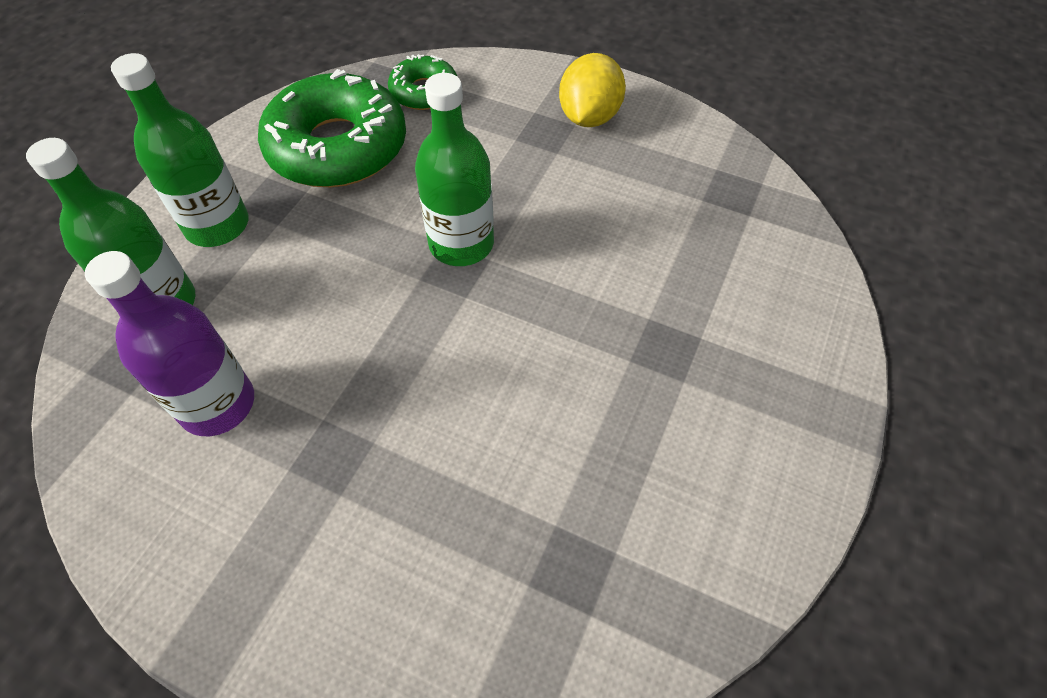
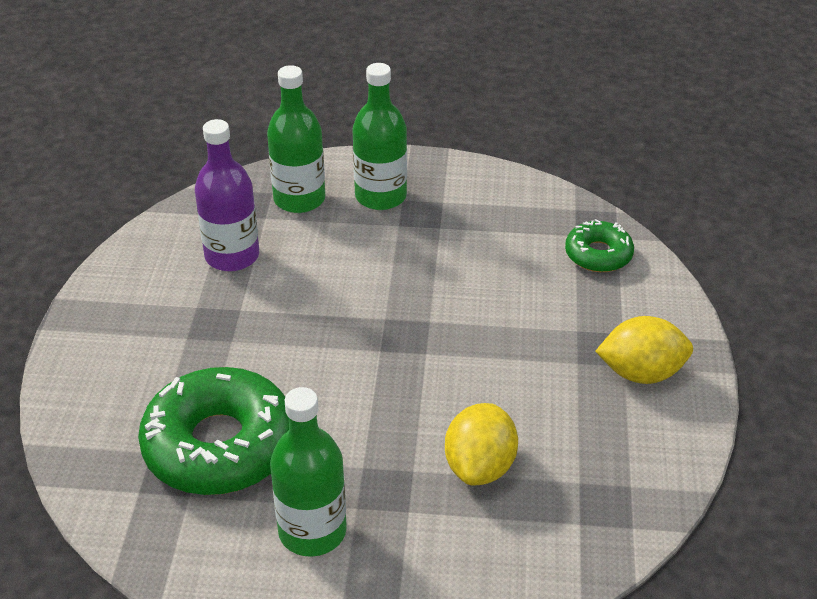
camera: 70 degrees right, 15 degrees down
(338, 147) = (497, 227): green donut -> green donut (219, 445)
(461, 244) = (433, 331): green bottle -> green bottle (312, 531)
(661, 263) = (480, 466): none -> yellow lemon

